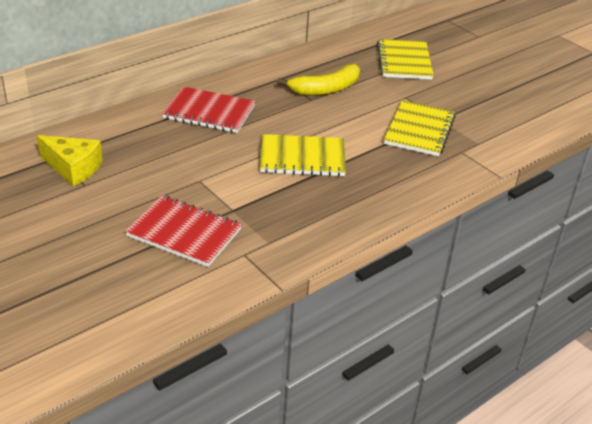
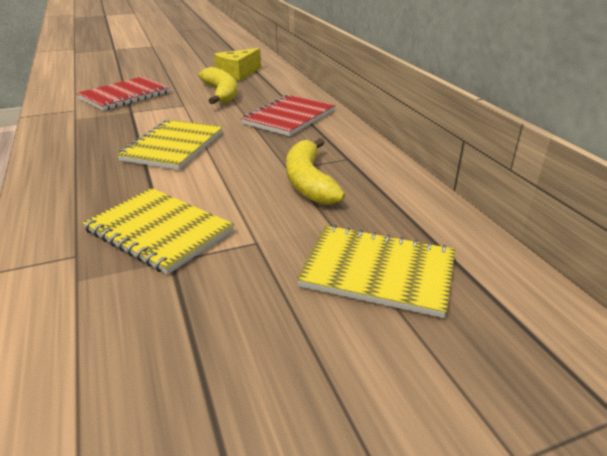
camera: 110 degrees right, 5 degrees down
(154, 164) = (221, 94): none -> yellow banana

